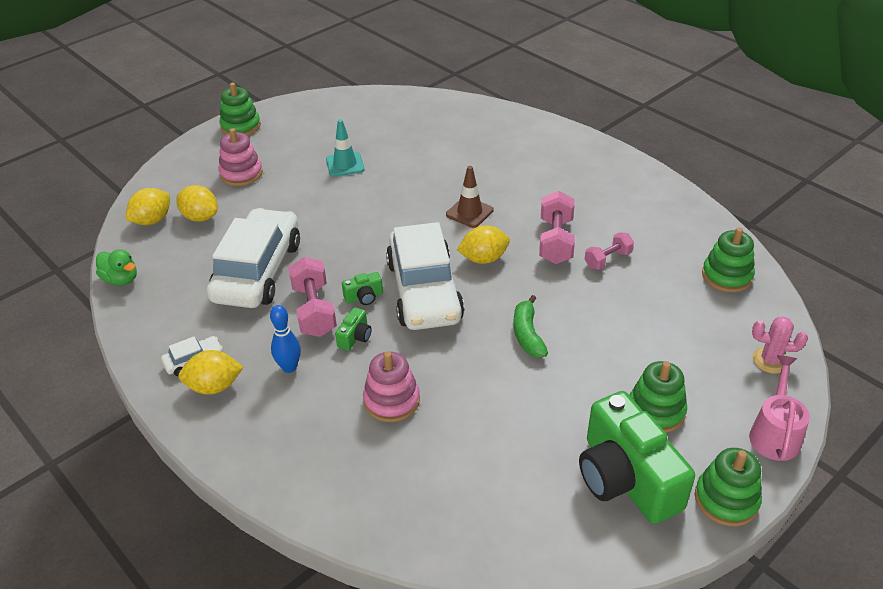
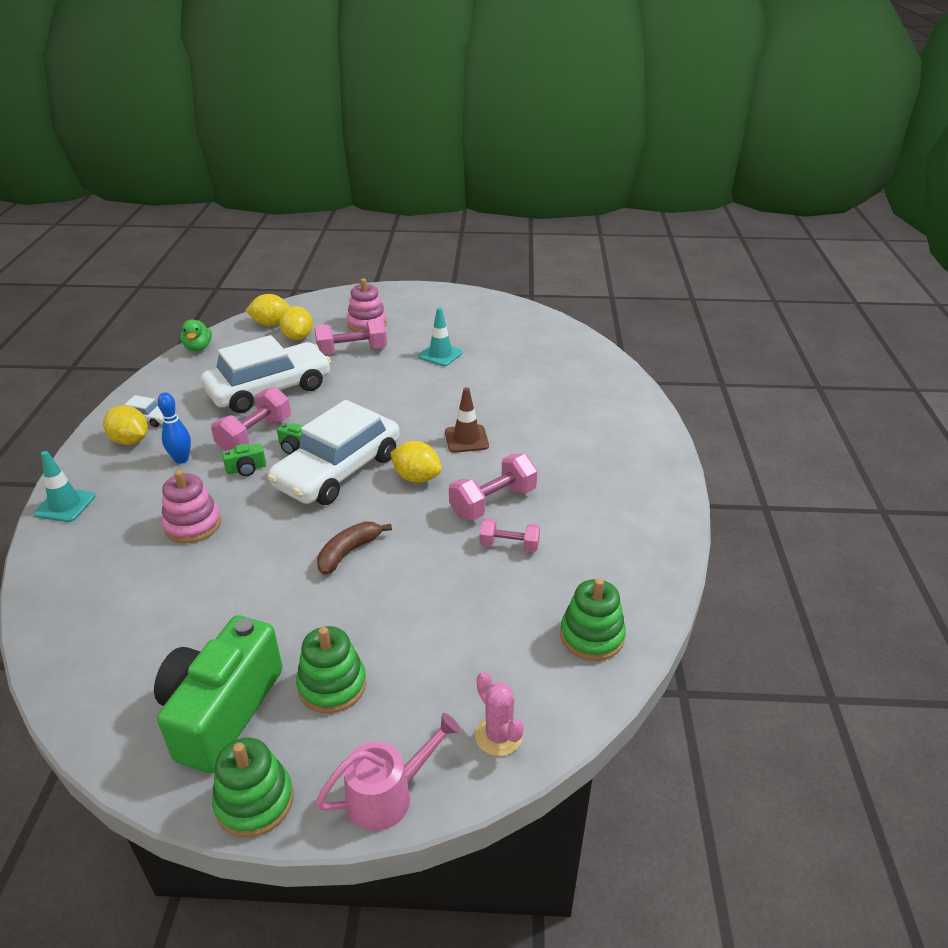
camera: 45 degrees right, 5 degrees down
(240, 126) = (419, 294): green stacking toy -> none
(259, 468) = (65, 505): none -> turquoise traffic cone
(270, 202) = (352, 351): none -> pink dumbbell
(527, 334) = (349, 552): green banana -> brown banana

